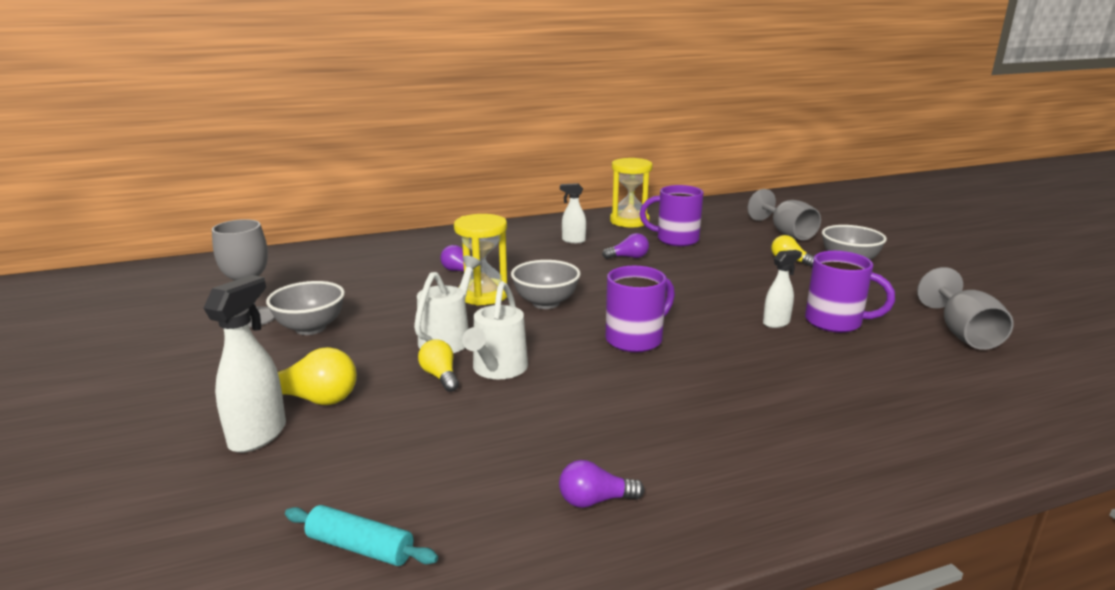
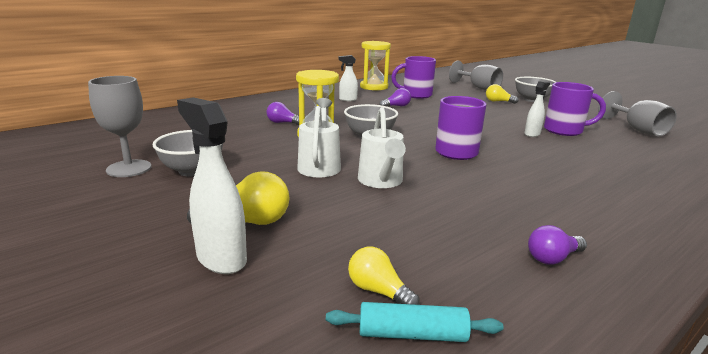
camera: 20 degrees left, 0 degrees up
(259, 435) = (221, 258): white spray bottle -> white spray bottle turned 45 degrees counterclockwise
(440, 376) = (341, 191): yellow light bulb -> yellow light bulb (378, 291)

